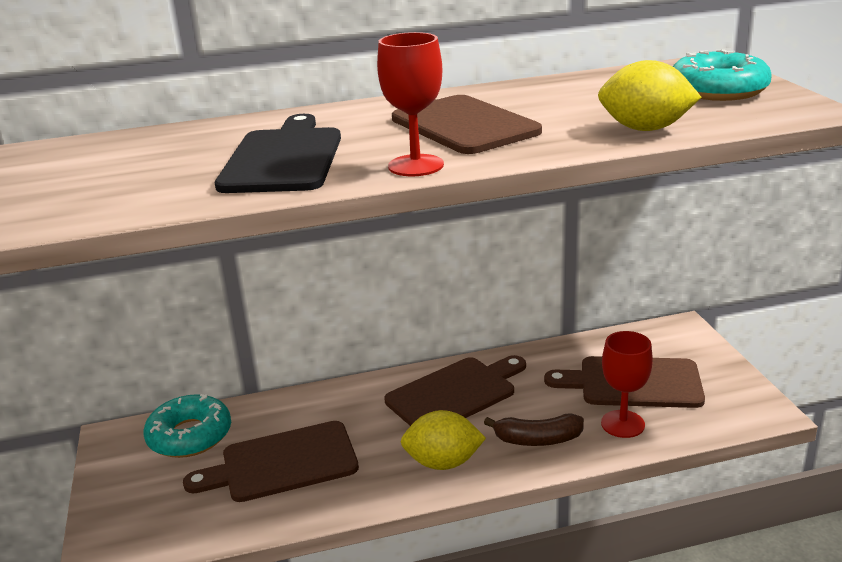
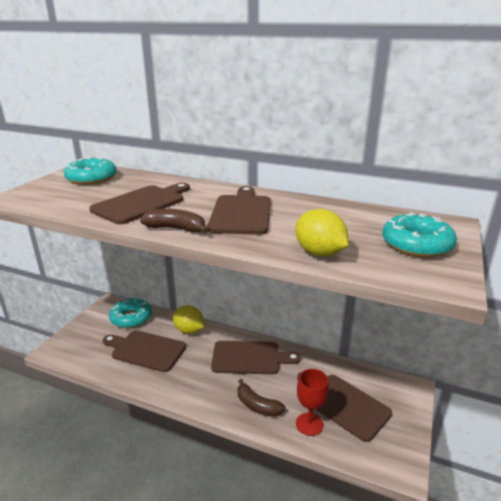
camera: 35 degrees right, 0 degrees up
(98, 158) = (91, 178): none -> turquoise donut
(284, 158) = (142, 203): black cutting board -> brown cutting board
(416, 165) = (176, 229): red goblet -> brown banana
(443, 463) = (203, 390): yellow lemon -> yellow lemon (189, 330)

